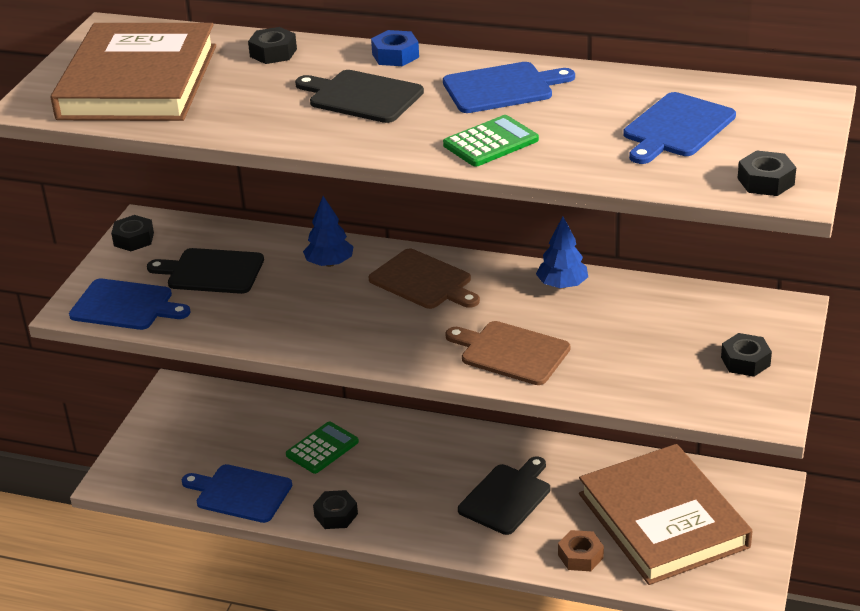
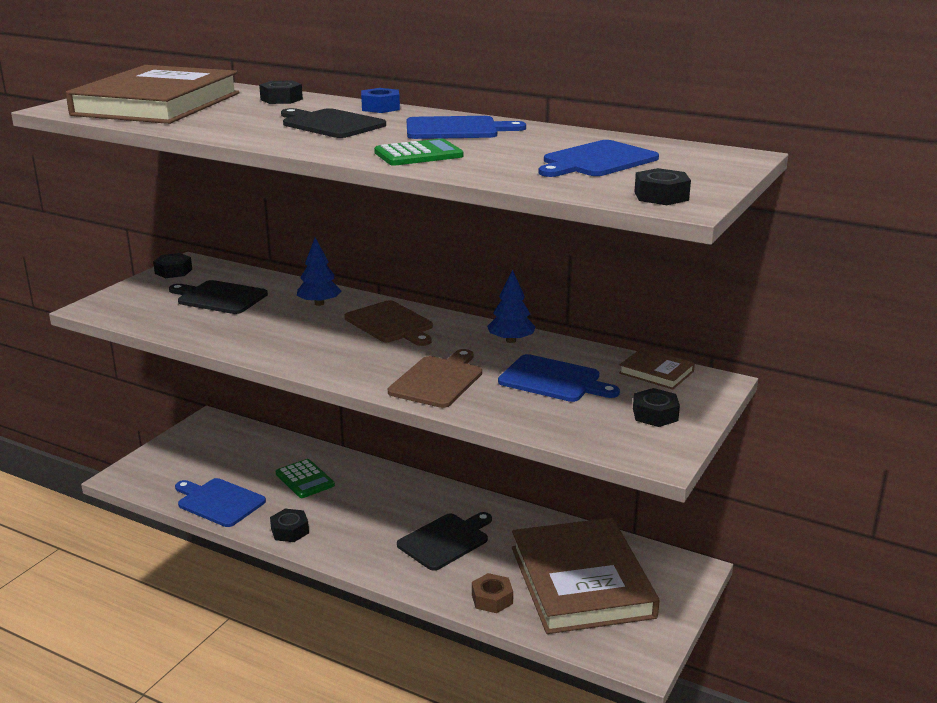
camera: 10 degrees right, 10 degrees down
(125, 306) = (134, 310): blue cutting board -> blue cutting board (553, 380)
(322, 448) = (304, 479): green calculator -> green calculator turned 90 degrees clockwise
(511, 352) = (438, 380): brown cutting board -> brown cutting board turned 75 degrees clockwise
(727, 305) = (656, 372): none -> brown book

